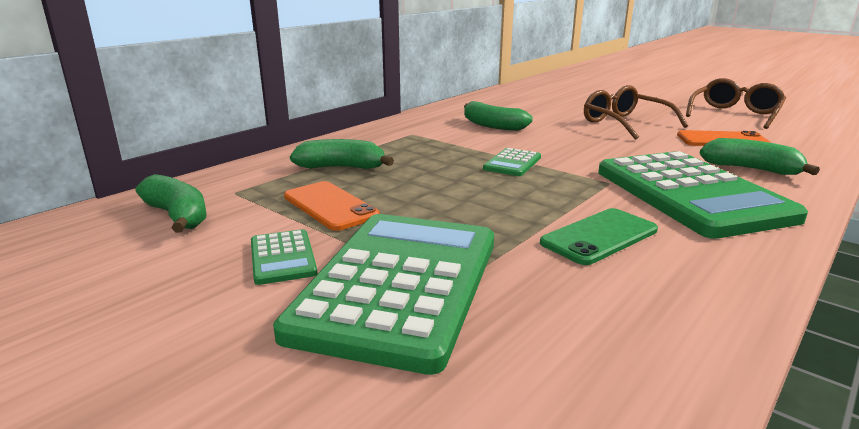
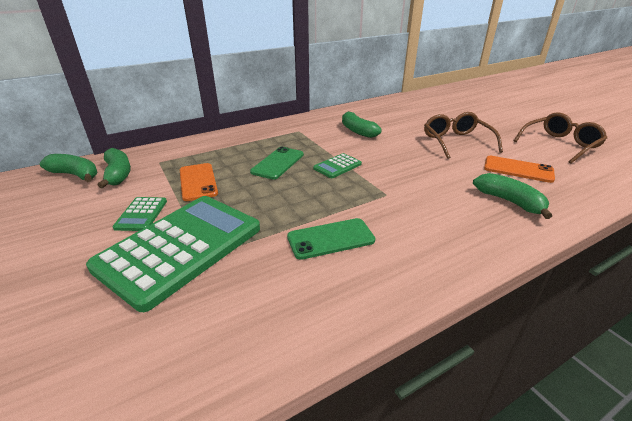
camera: 20 degrees right, 10 degrees up
(341, 167) = (231, 153): green banana -> green banana (75, 175)
(426, 170) = (278, 163): none -> green phone
(690, 194) = (434, 216): green calculator -> none

